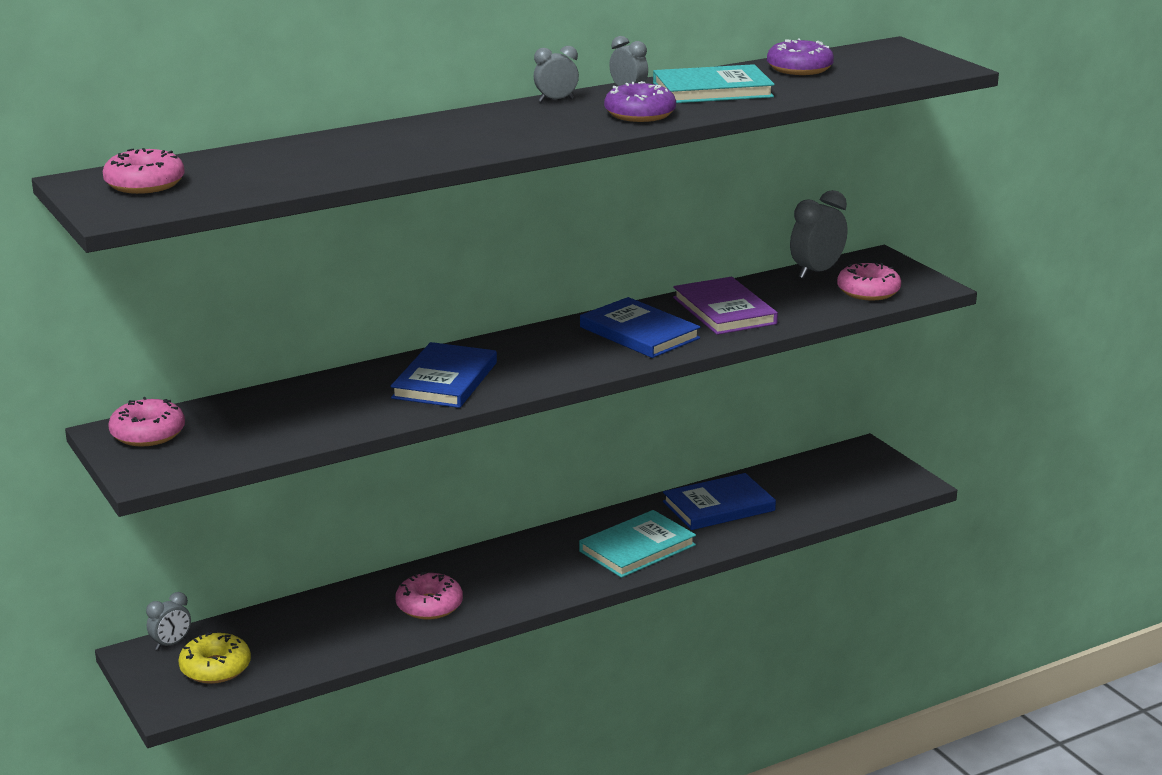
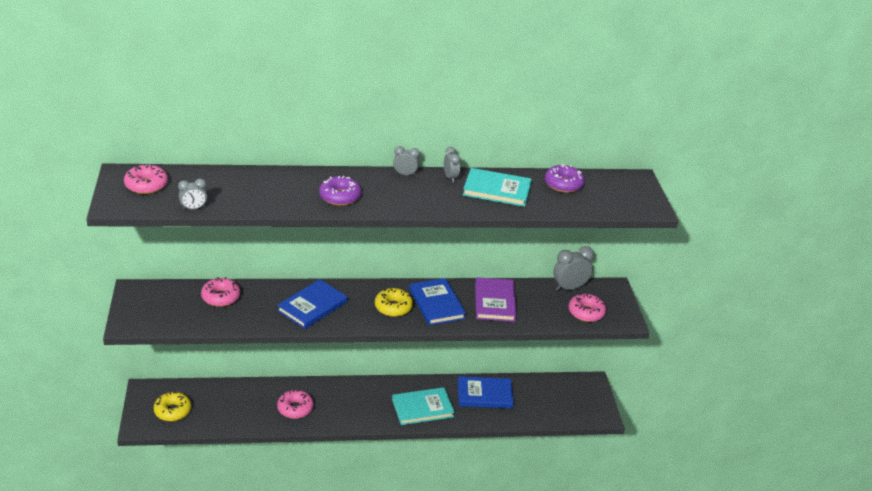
camera: 20 degrees right, 10 degrees up
(148, 434) = (148, 296): pink donut -> pink donut (221, 297)
(171, 644) = (163, 388): grey clock -> grey clock (193, 208)
(576, 351) = (393, 307): none -> yellow donut
(640, 114) = (438, 200): purple donut -> purple donut (340, 197)

